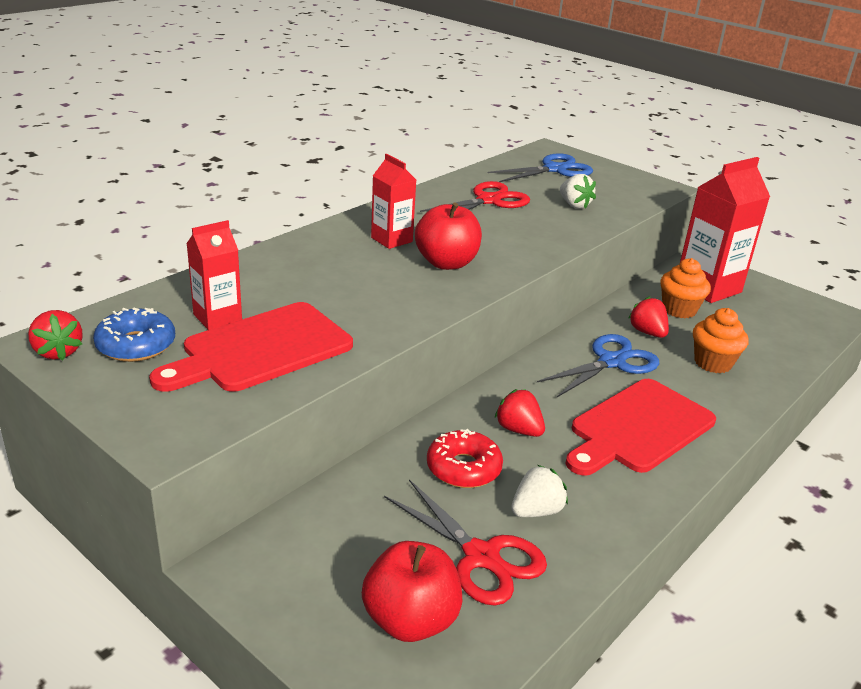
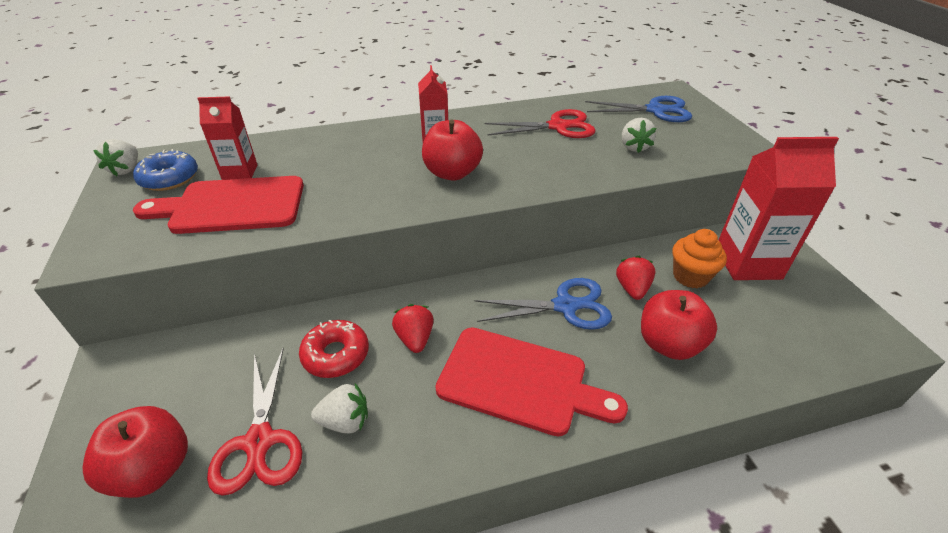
camera: 35 degrees right, 10 degrees up
(58, 352) = (126, 169): red strawberry -> white strawberry
(638, 428) = (519, 382): red cutting board -> red cutting board turned 150 degrees counterclockwise
(712, 363) = (669, 344): orange cupcake -> red apple

